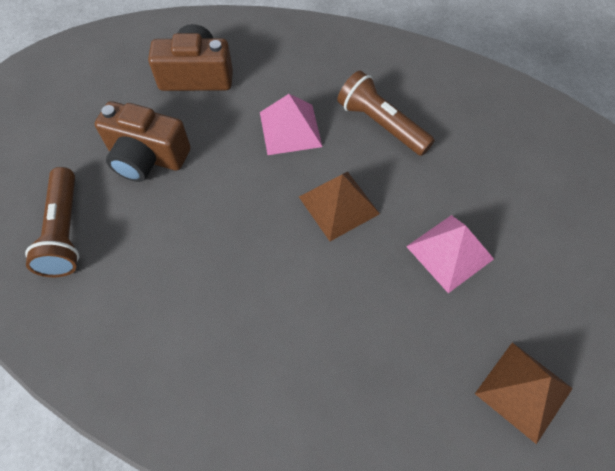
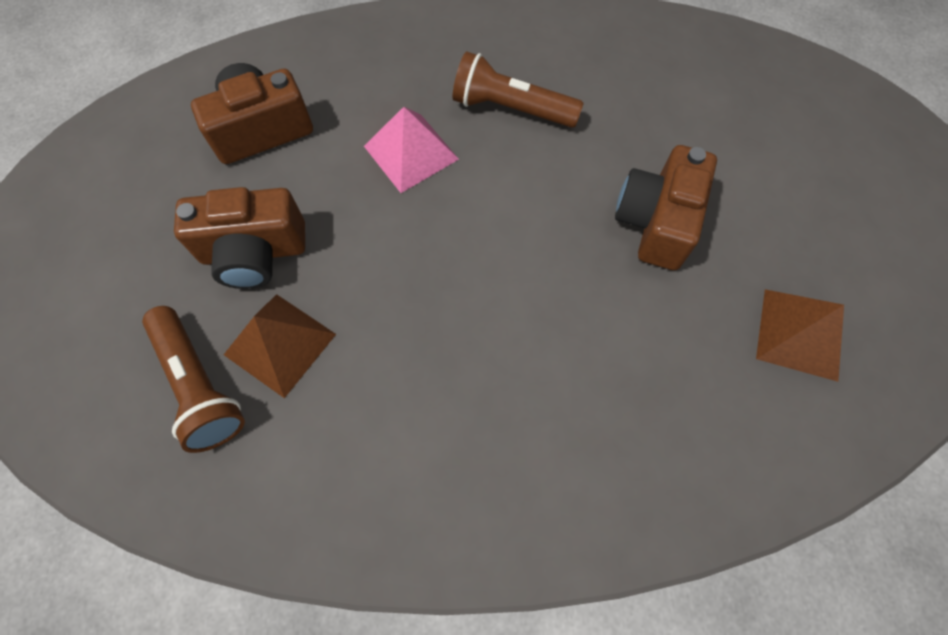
camera: 25 degrees left, 5 degrees up
(338, 205) = (512, 218): brown pyramid -> brown pyramid (280, 344)
(449, 252) = (656, 222): pink pyramid -> brown camera

